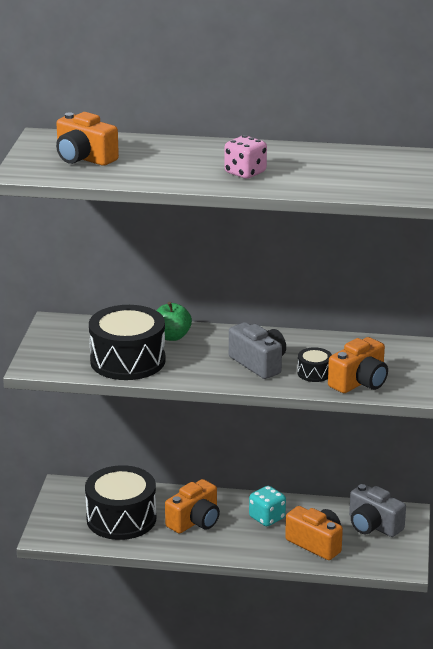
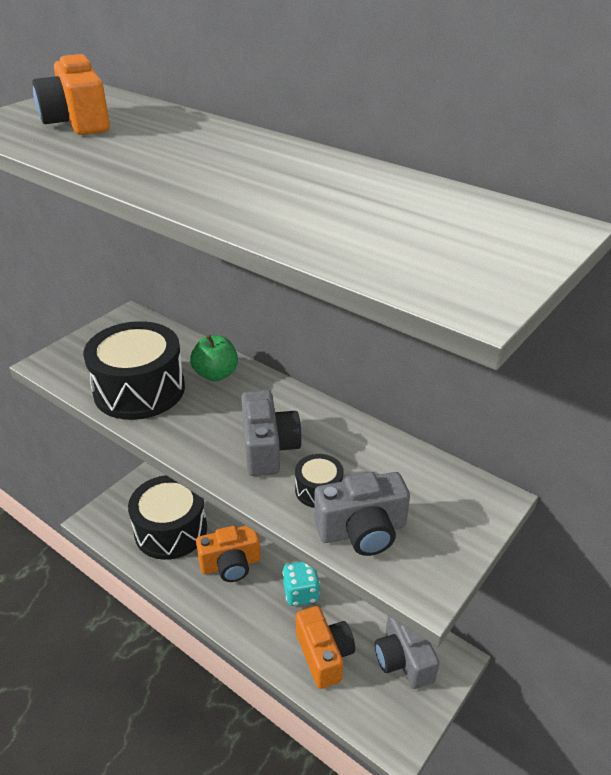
camera: 30 degrees right, 10 degrees up
(245, 173) = (229, 184): pink dice -> none
(359, 382) = (362, 530): orange camera -> grey camera

